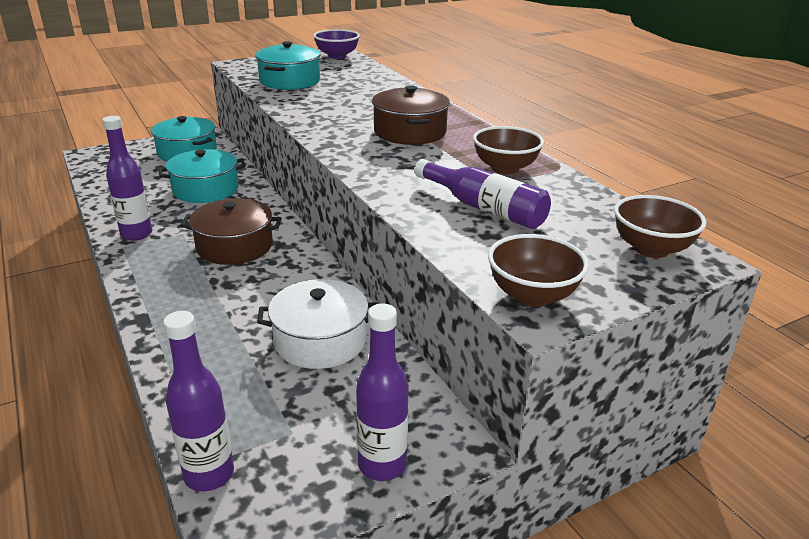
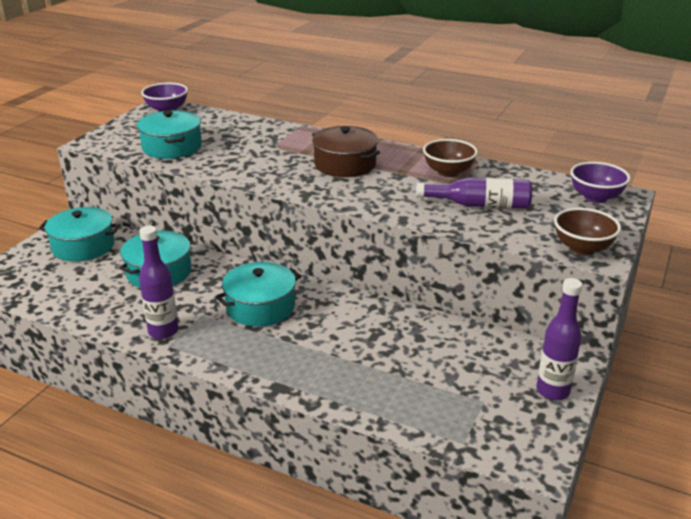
camera: 35 degrees left, 0 degrees up
(209, 474) = (474, 447): purple bottle -> none
(234, 246) = (260, 307): brown pot -> turquoise pot
(320, 340) = (420, 342): white pot -> none
(651, 249) = (595, 197): brown bowl -> purple bowl

